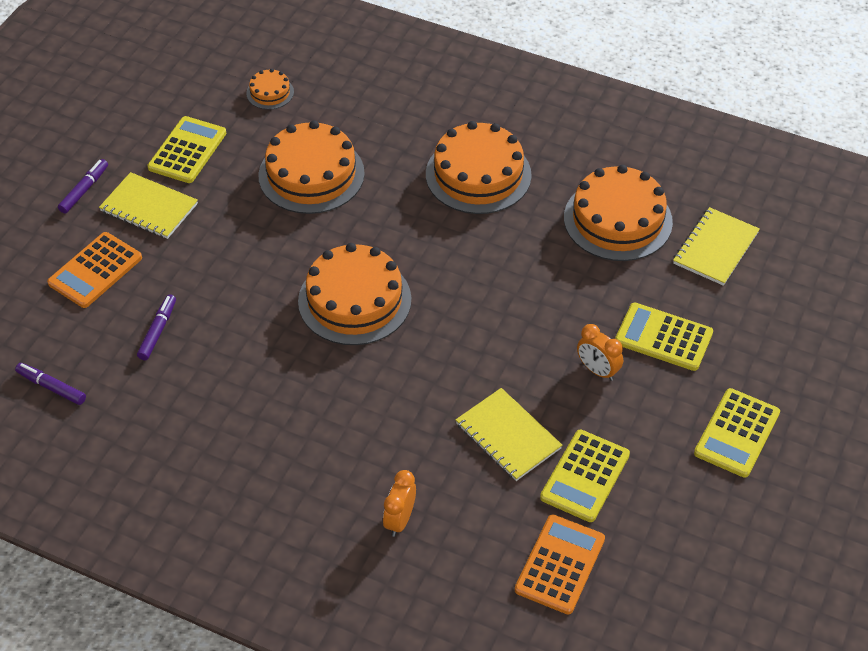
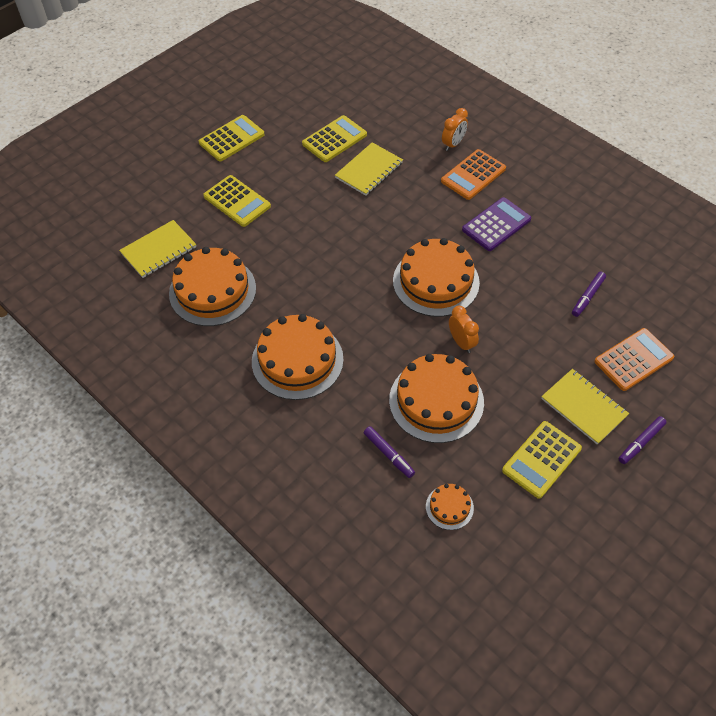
camera: 160 degrees left, 5 degrees up
(51, 387) = (669, 276): purple marker -> purple marker (388, 454)
(297, 399) = (496, 225): none -> purple calculator
(508, 436) = (369, 170): yellow notebook -> yellow notebook turned 60 degrees clockwise
(560, 564) = (372, 104): orange calculator -> orange calculator (473, 175)
(597, 370) = (292, 193): orange clock -> orange clock (461, 342)

